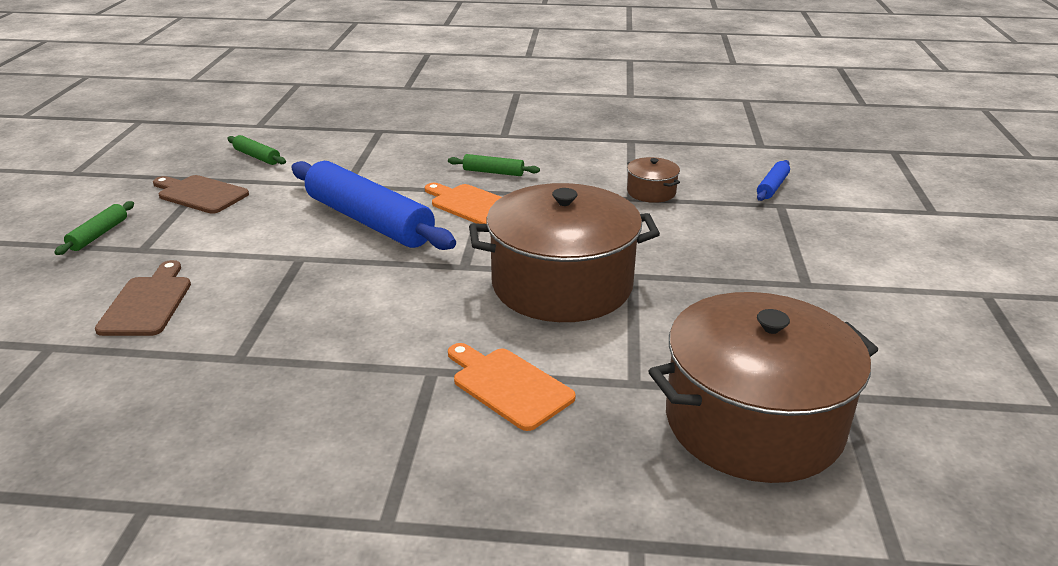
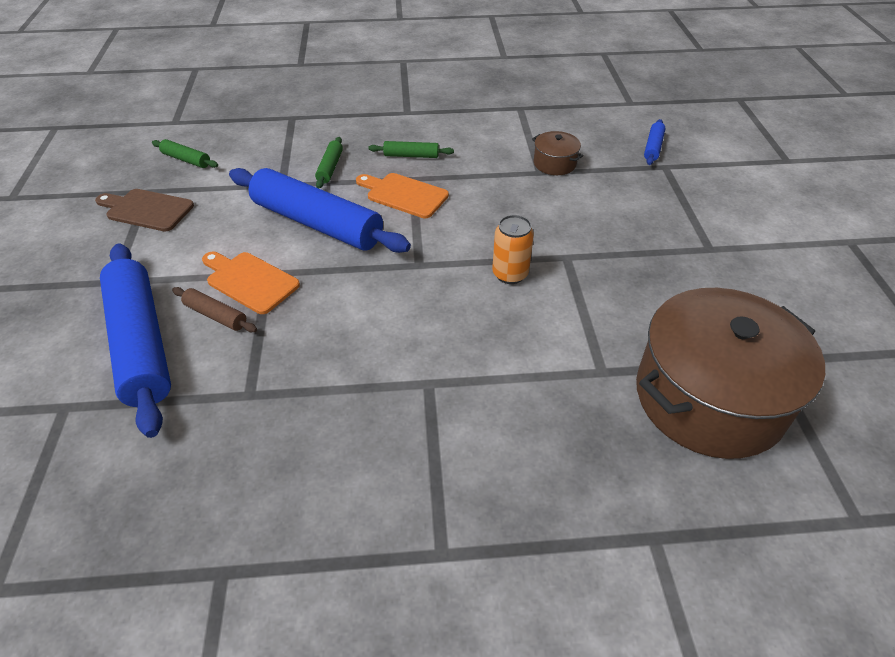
camera: 10 degrees left, 15 degrees up
(98, 234) = (64, 269): green rolling pin -> green rolling pin (330, 167)
(148, 303) = (141, 343): brown cutting board -> blue rolling pin
(232, 288) = (215, 315): none -> brown rolling pin
(508, 386) = (499, 390): orange cutting board -> orange cutting board (250, 281)
(562, 284) = (510, 274): brown pot -> orange can

